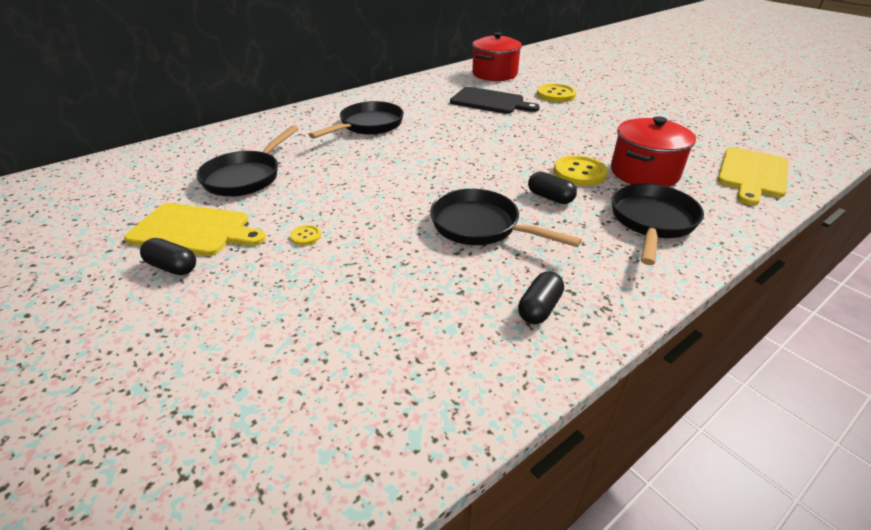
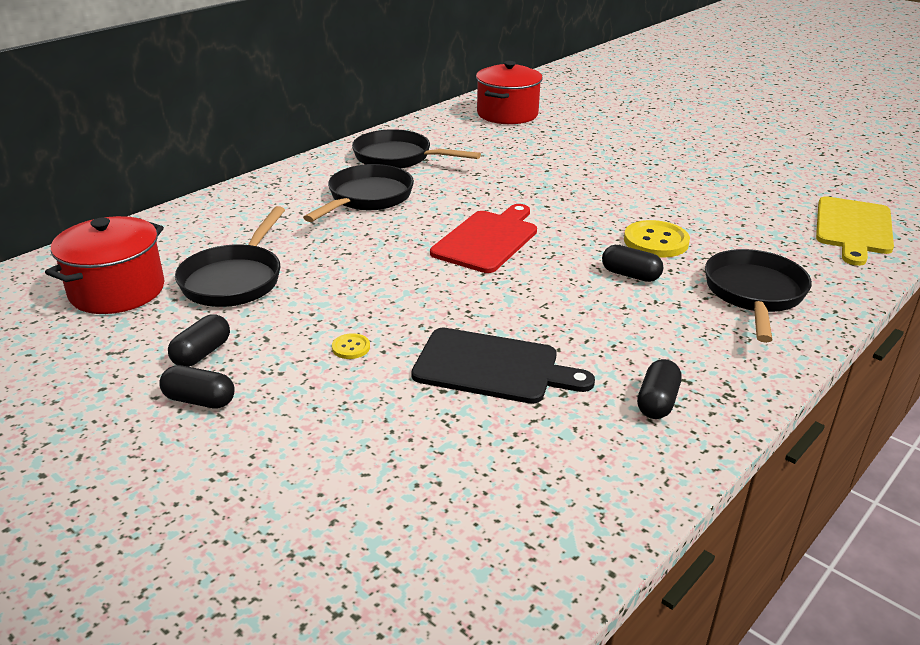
camera: 10 degrees left, 5 degrees down
(194, 230) = (202, 353): yellow cutting board -> black capsule
(445, 161) = (487, 240): none -> red cutting board
(481, 226) = (560, 317): black pan -> black pan (398, 158)
(490, 101) = (515, 154): black cutting board -> black cutting board (492, 367)
(556, 95) = (596, 139): yellow button -> none
(644, 173) = (731, 236): red pot -> red pot (117, 291)

